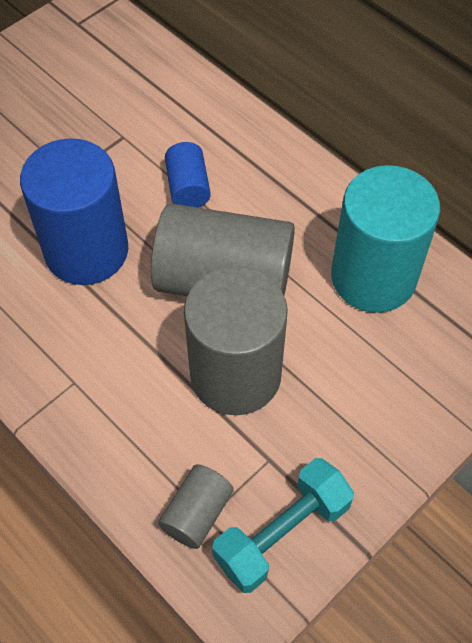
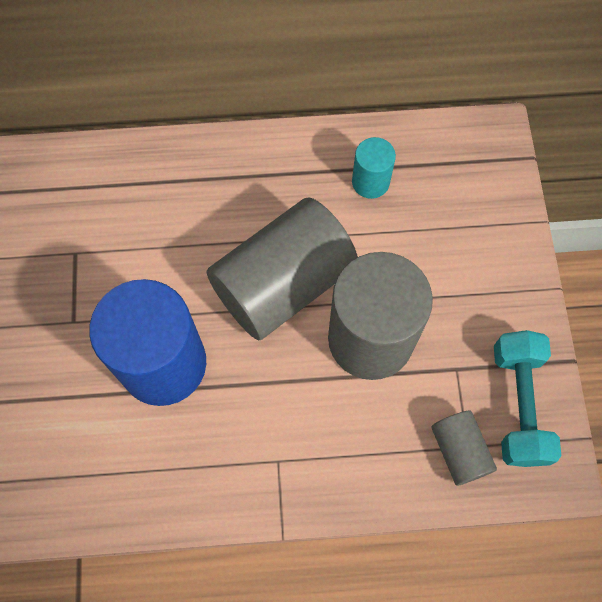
camera: 50 degrees left, 10 degrees up
(188, 187) = (173, 243): blue cylinder -> none
(373, 277) = (370, 182): turquoise cylinder -> turquoise cylinder, size x0.48

